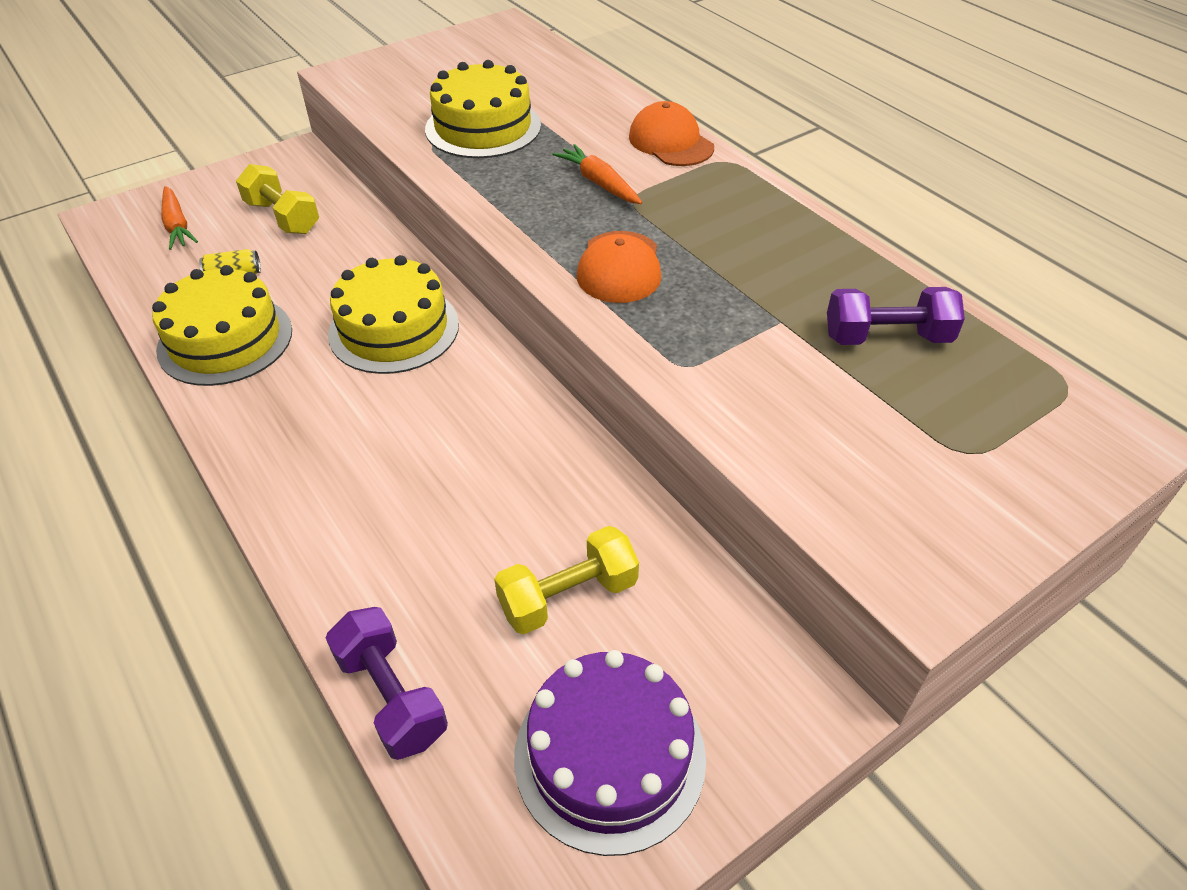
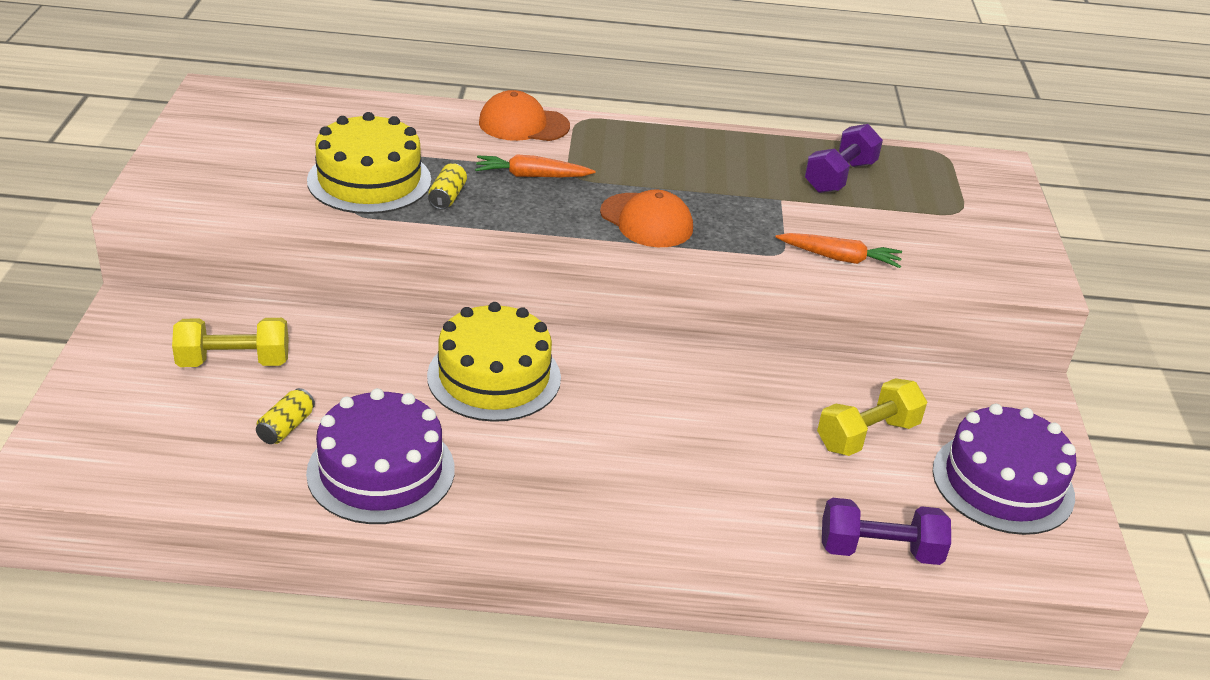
camera: 55 degrees left, 10 degrees down
(177, 225) = (141, 428): orange carrot -> orange carrot (839, 258)
(225, 340) = (381, 471): yellow cake -> purple cake
(509, 166) = (447, 197): none -> yellow can
(568, 596) = (867, 435): yellow dumbbell -> yellow dumbbell turned 45 degrees clockwise

